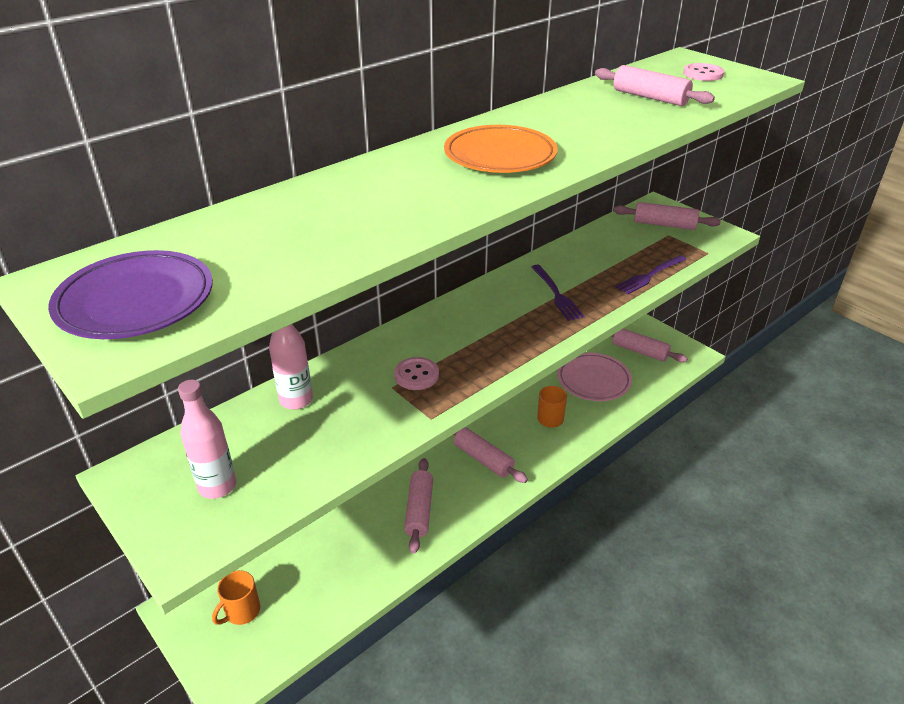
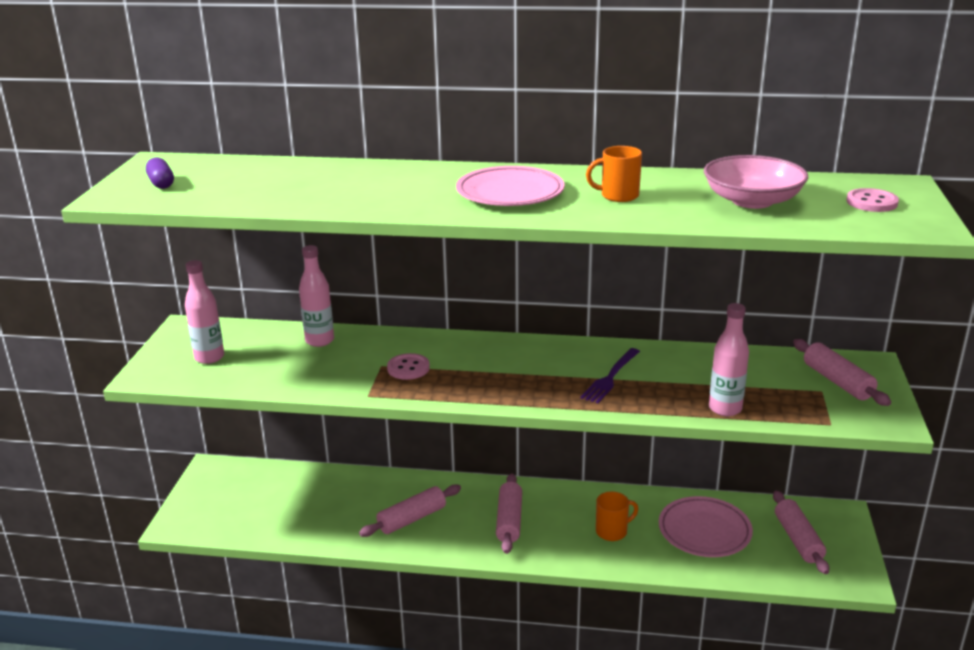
camera: 50 degrees right, 10 degrees down
(135, 301) = (161, 183): purple plate -> purple capsule
(241, 611) = (234, 495): orange mug -> orange mug (618, 196)
(500, 156) = (510, 193): orange plate -> pink plate
(650, 97) = (752, 201): pink rolling pin -> pink bowl
(650, 276) = (725, 409): purple fork -> pink bottle

